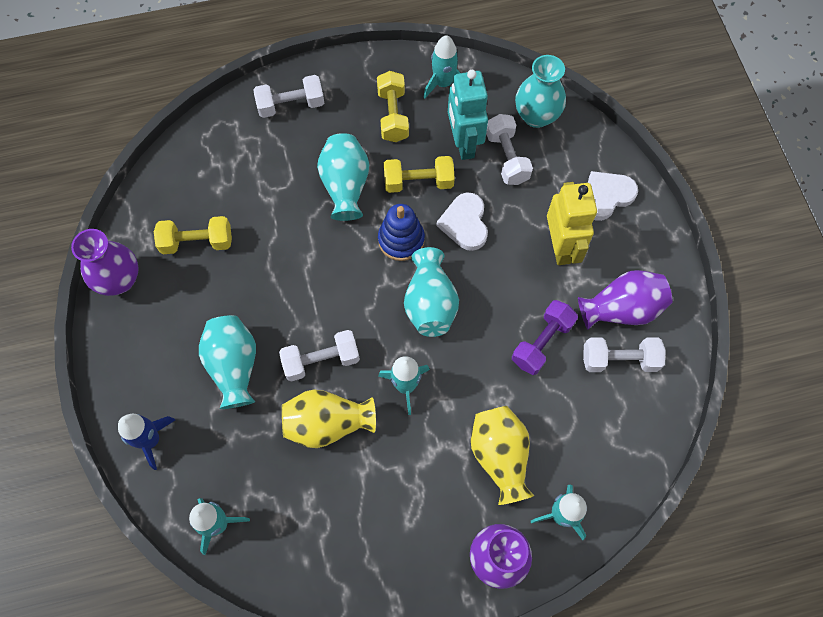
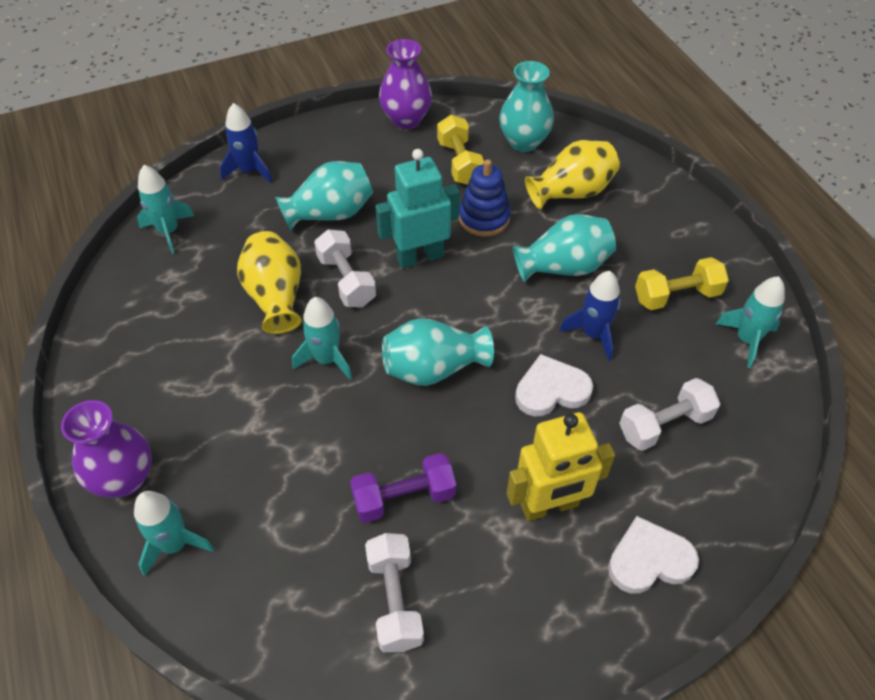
camera: 80 degrees right, 15 degrees down
(291, 105) = (649, 204): white dumbbell -> none
(401, 240) = (509, 328): blue stacking toy -> blue stacking toy (484, 218)
(418, 182) = (593, 334): yellow dumbbell -> blue rocket
(463, 143) = (666, 373): turquoise robot -> turquoise robot (420, 257)
(500, 456) = (248, 466): yellow vase -> yellow vase (571, 192)
(536, 116) = (746, 453): turquoise vase -> turquoise vase (524, 142)
(542, 342) = (404, 497): purple dumbbell -> purple dumbbell turned 45 degrees counterclockwise
(606, 196) = (649, 559): white heart -> white heart turned 60 degrees counterclockwise
(621, 309) = (473, 596): purple vase -> none

